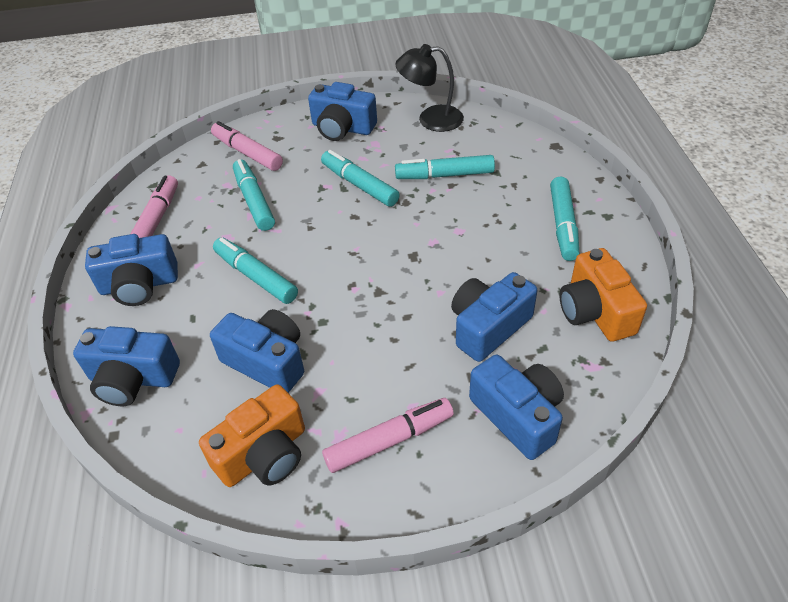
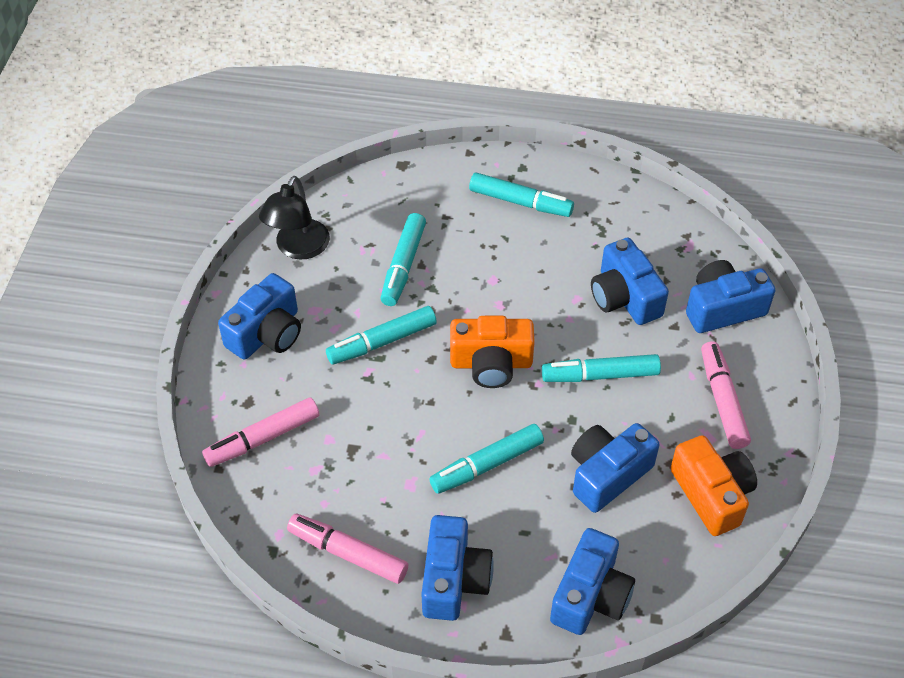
camera: 75 degrees left, 5 degrees up
(254, 201) = (360, 446): turquoise marker -> turquoise marker (600, 375)
(595, 311) = (633, 221): orange camera -> orange camera (491, 363)

